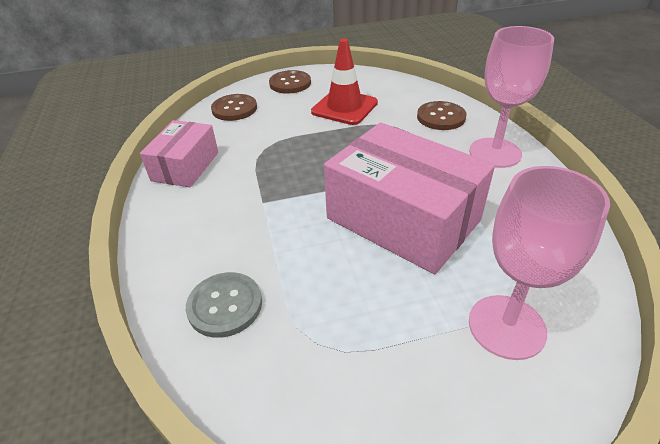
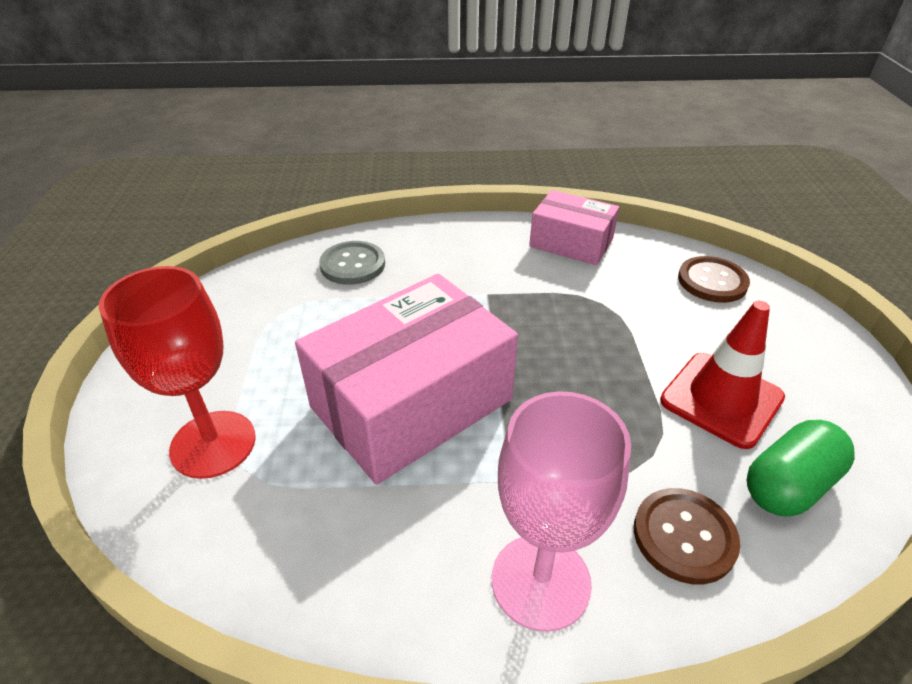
camera: 100 degrees right, 0 degrees up
(290, 83) = (810, 344): brown button -> none
(394, 93) = (789, 485): none -> green capsule
(506, 326) = (213, 444): pink goblet -> red goblet

